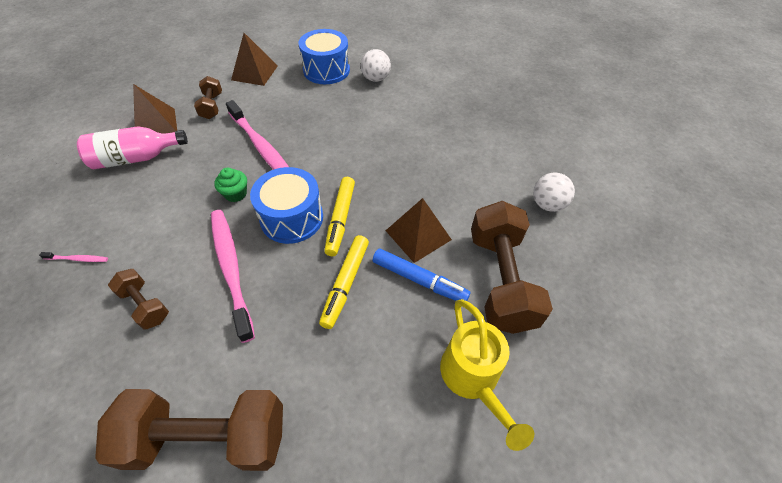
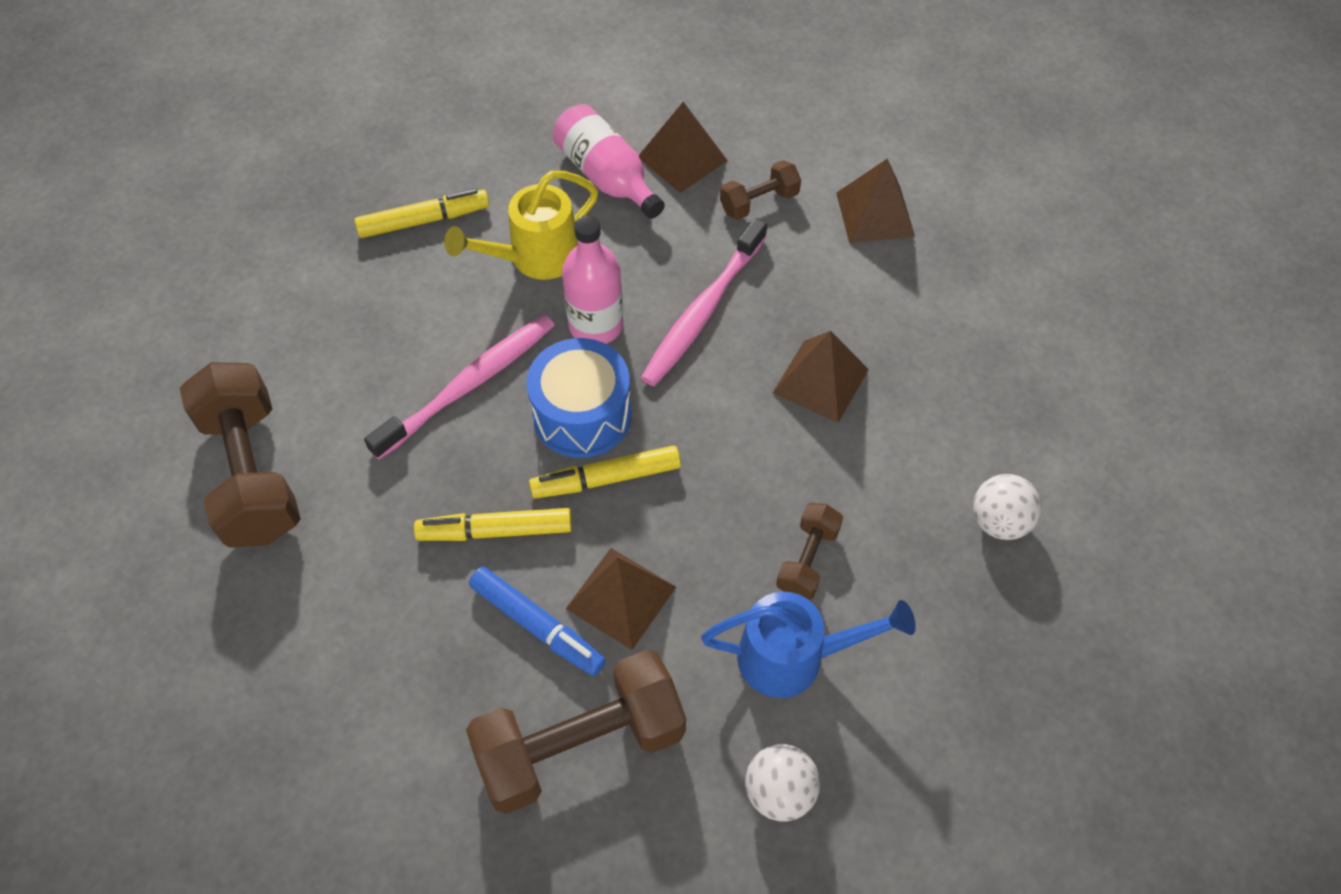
camera: 70 degrees right, 5 degrees up
(78, 259) = (424, 220): pink toothbrush -> yellow marker
(145, 305) = (387, 324): brown dumbbell -> brown dumbbell (807, 560)
(235, 194) = (596, 325): green cupcake -> pink bottle
(326, 70) = (948, 313): blue drum -> none
(334, 119) = (821, 381): none -> brown pyramid
(375, 79) = (972, 400): white ball -> white ball (999, 521)
(419, 280) = (537, 626): blue marker -> blue marker turned 60 degrees counterclockwise
(473, 379) = (402, 745): yellow watering can -> yellow watering can (535, 258)
(479, 177) = (794, 657): none -> blue watering can

